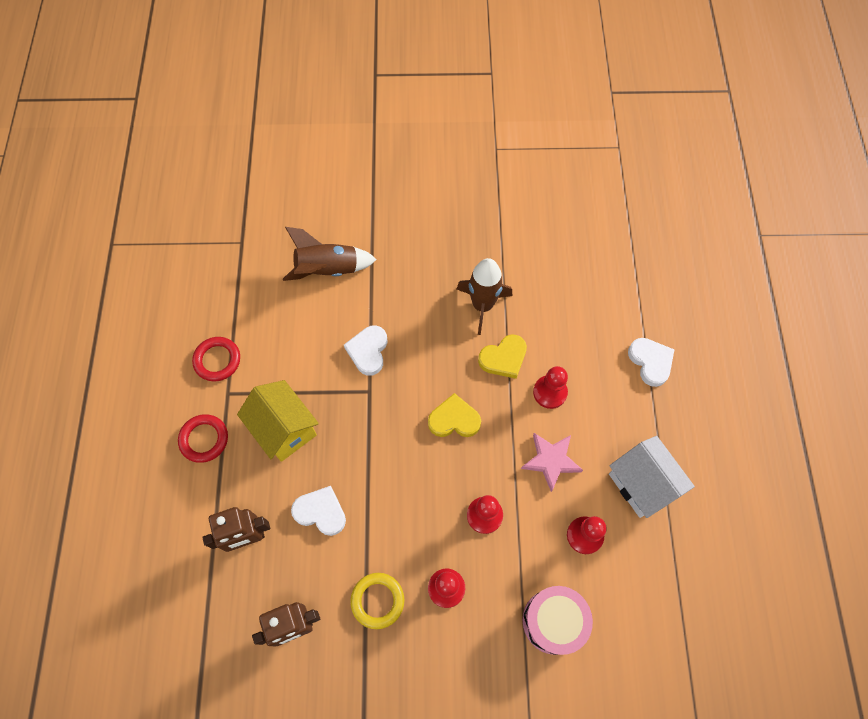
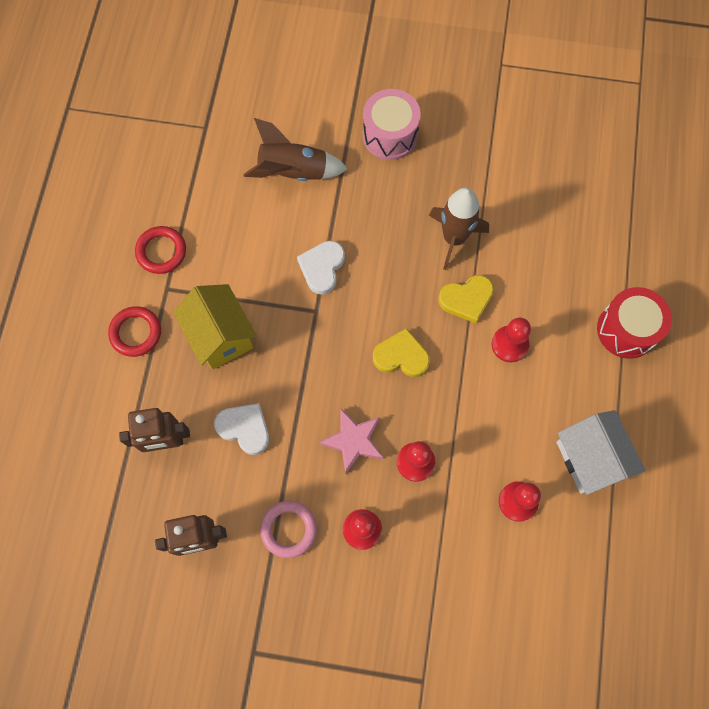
camera: 10 degrees right, 5 degrees up
(377, 601) = (288, 529): yellow ring -> pink ring
(551, 461) = (496, 417): pink star -> pink star (353, 441)
(553, 621) = (467, 583): pink drum -> pink drum (390, 135)
(650, 362) = (626, 330): white heart -> red drum

